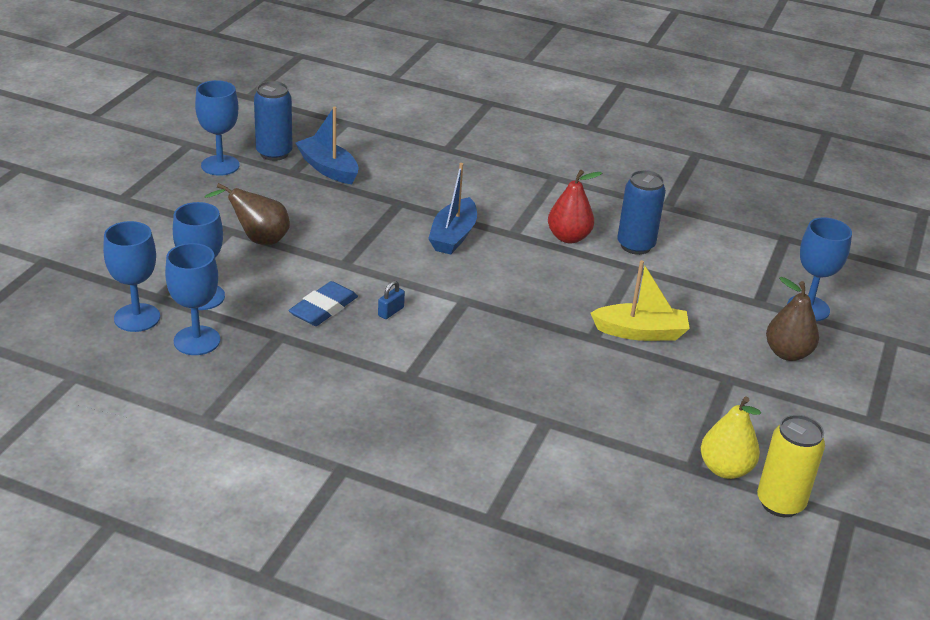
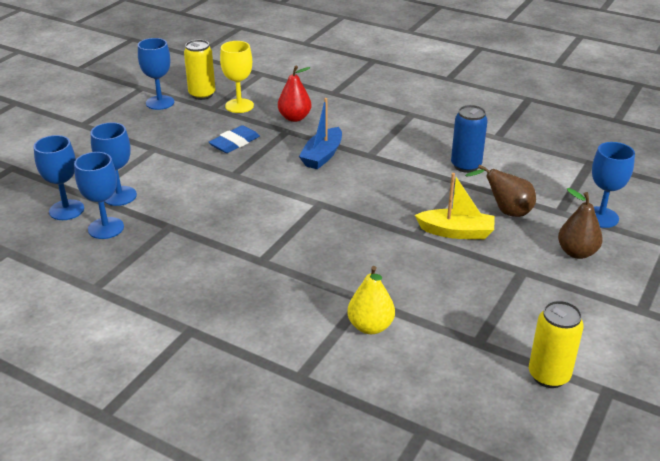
camera: 10 degrees right, 0 degrees up
(258, 239) = (173, 155): brown pear -> brown pear (506, 211)
(274, 153) = (202, 94): blue can -> yellow can
(323, 308) = (208, 207): blue eraser -> blue eraser (234, 143)
(328, 168) = (239, 106): blue boat -> yellow goblet
(391, 311) = (259, 211): blue padlock -> none
(568, 237) = (413, 158): red pear -> red pear (294, 118)
(725, 469) = (506, 345): yellow pear -> yellow pear (370, 326)

